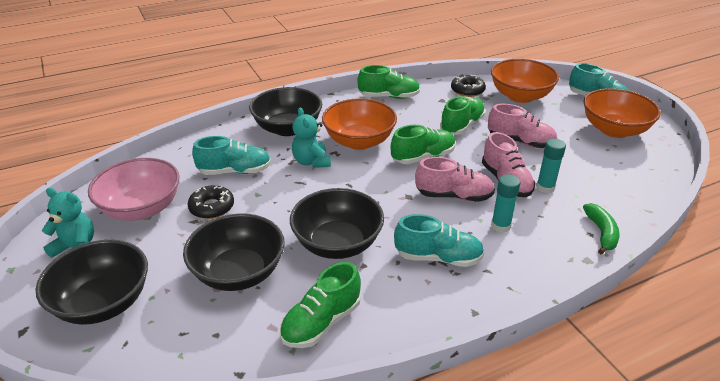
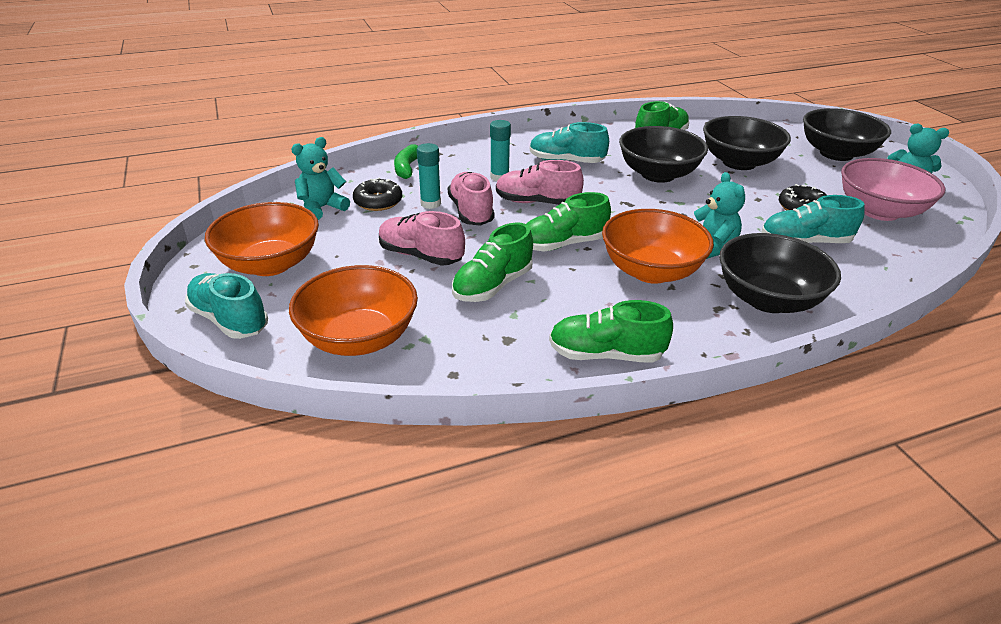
camera: 175 degrees left, 0 degrees up
(467, 90) = (450, 360): black donut -> black donut (378, 201)
(630, 176) = (322, 208): none -> turquoise teddy bear

